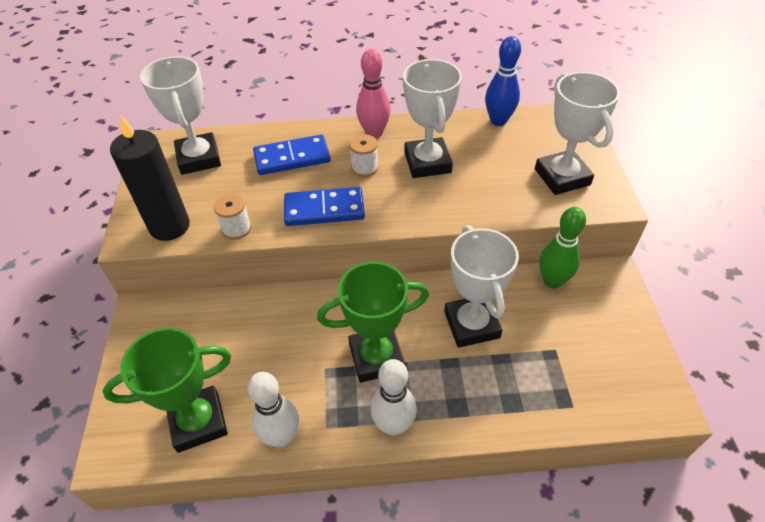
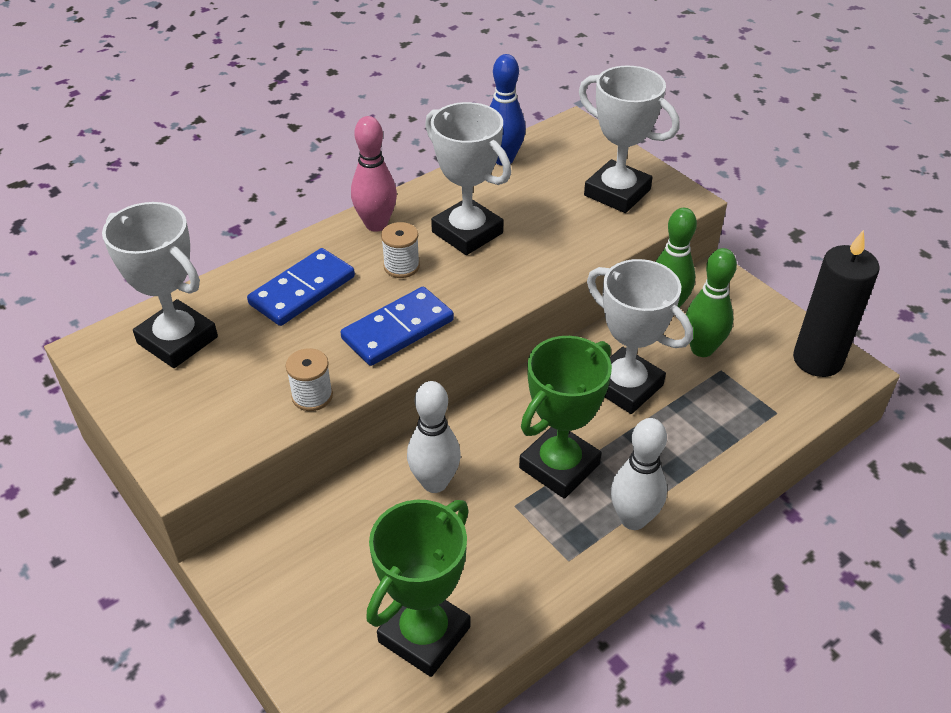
camera: 35 degrees left, 5 degrees down
(169, 226) = (222, 432): black candle -> black candle (817, 360)
(281, 437) = (530, 594): white bowling pin -> white bowling pin (434, 482)
(553, 326) = (702, 349): none -> green bowling pin

